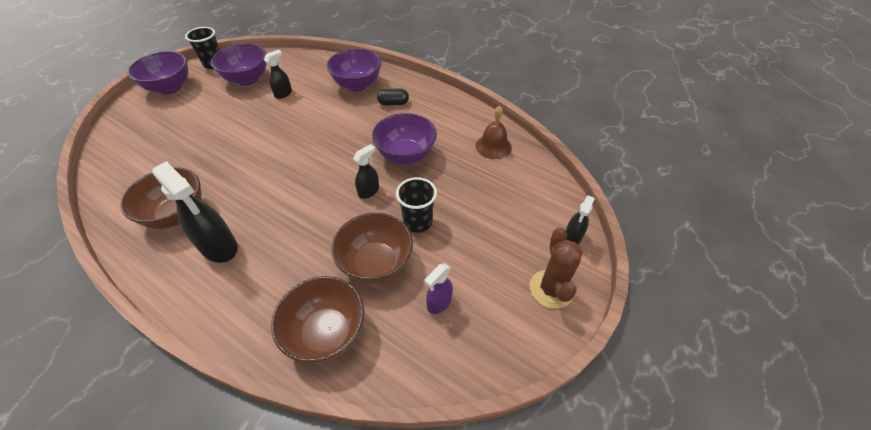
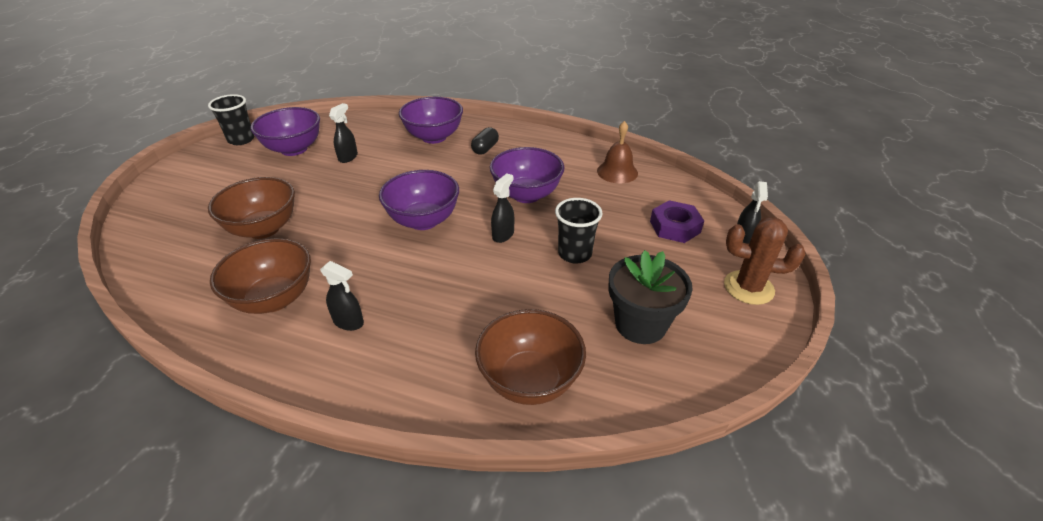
camera: 15 degrees left, 10 degrees down
(170, 88) = (194, 171): purple bowl -> purple bowl (423, 220)
(219, 247) = (349, 322): black spray bottle -> black spray bottle, size x0.55
(376, 264) = (550, 301): brown bowl -> brown bowl (263, 229)
(393, 103) = (485, 149): black capsule -> black capsule turned 45 degrees counterclockwise
(439, 303) = (640, 324): purple spray bottle -> black flower pot
(516, 213) = (675, 227): none -> purple nut
(551, 289) = (748, 288): brown cactus -> brown cactus turned 60 degrees counterclockwise

